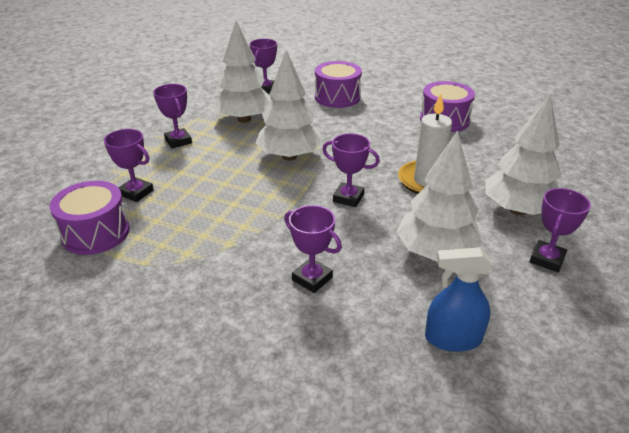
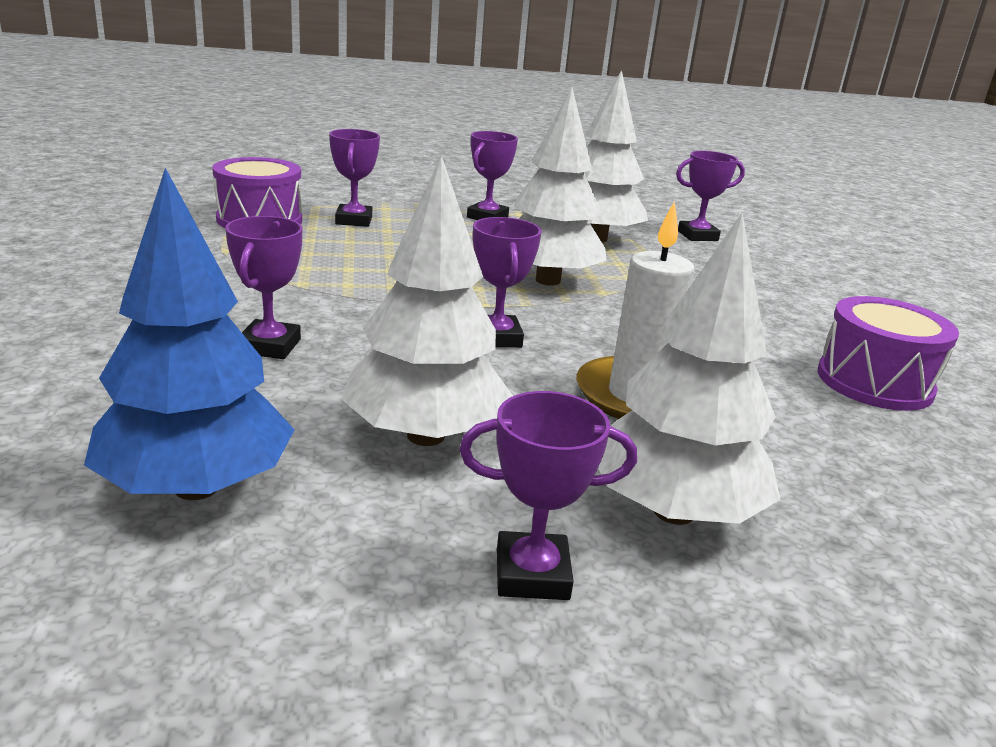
camera: 55 degrees right, 10 degrees down
(337, 97) = (769, 283): purple drum -> none
(453, 338) = (197, 487): blue spray bottle -> blue tree

